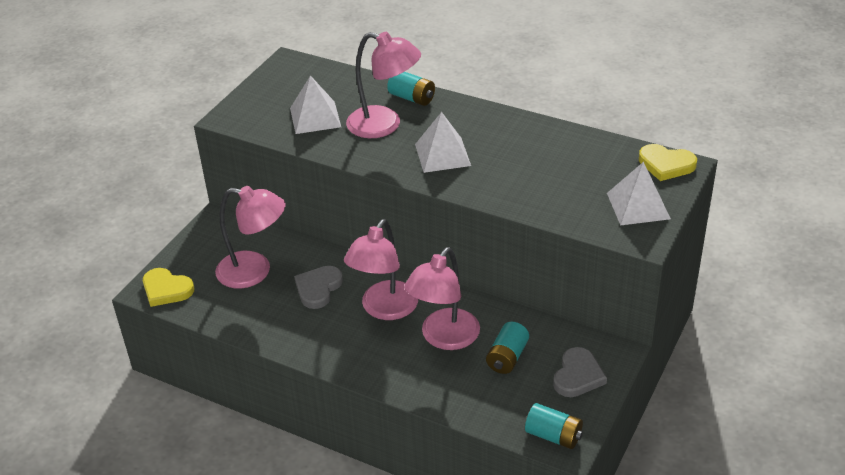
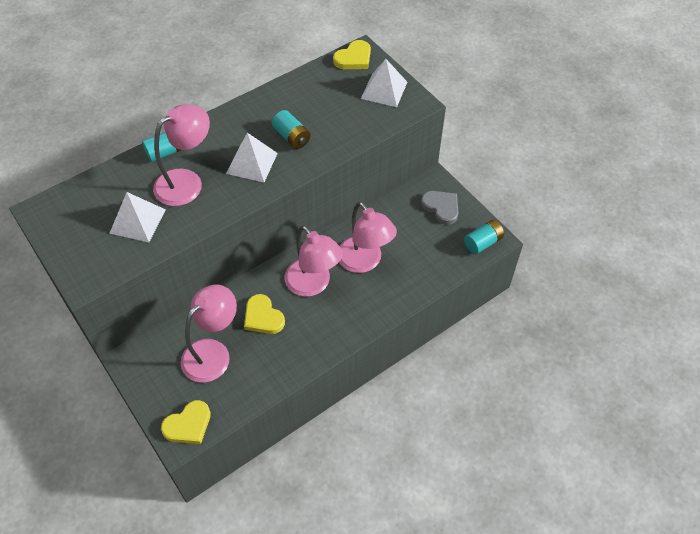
camera: 65 degrees left, 15 degrees up
(318, 288) = (263, 317): grey heart -> yellow heart
(507, 357) = (404, 236): turquoise battery -> turquoise battery (292, 137)

